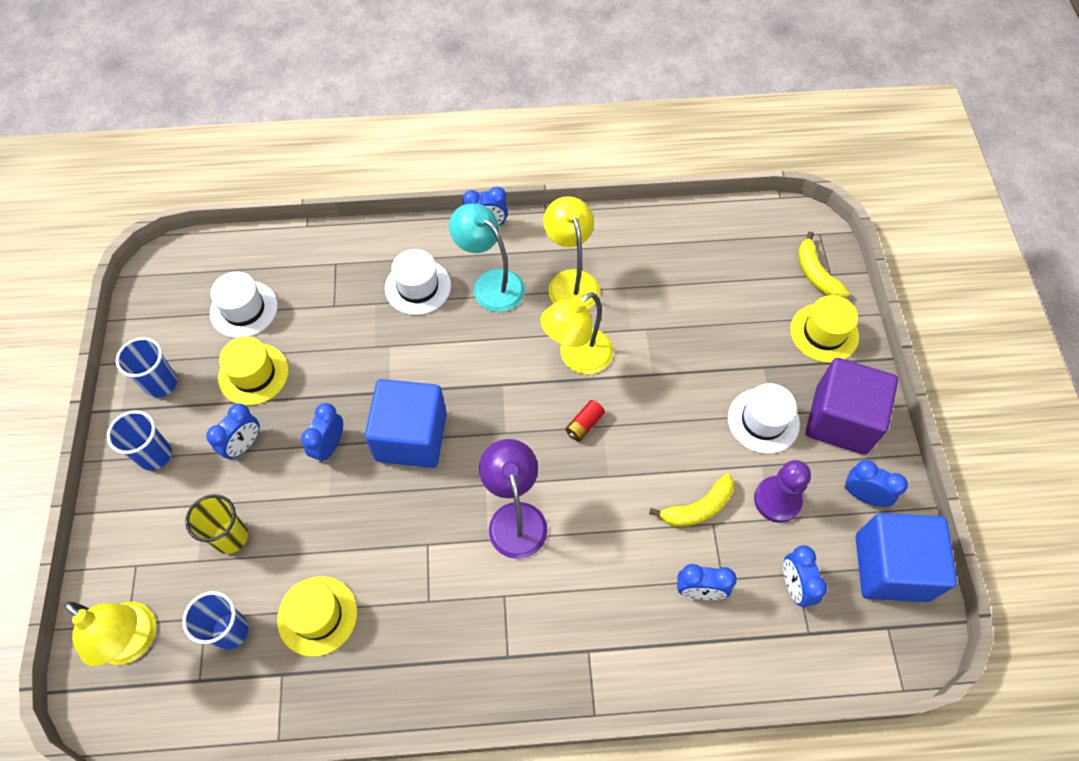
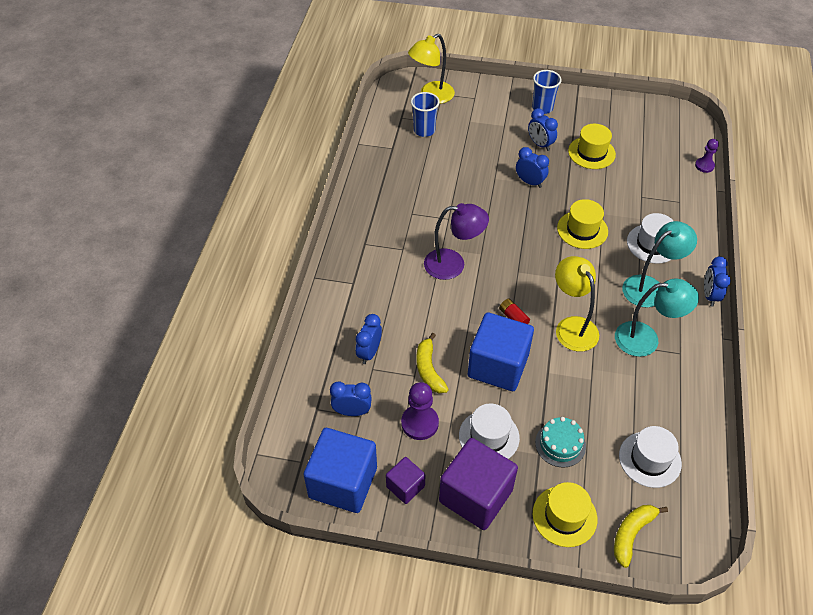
camera: 105 degrees right, 10 degrees down
(161, 383) = (592, 113): blue cup -> none
(230, 537) = (480, 134): yellow cup -> none
(244, 309) = (644, 152): white hat -> white hat (650, 459)
(262, 240) = (704, 166): none -> purple pawn
(317, 615) = (420, 165): yellow hat -> yellow hat (582, 230)
(411, 437) = (526, 222): blue cube -> blue cube (498, 366)
(570, 281) = (646, 339): yellow lamp -> turquoise lamp
(742, 348) = (560, 444): none -> turquoise cake
(815, 274) = (631, 534): yellow banana -> yellow banana turned 45 degrees counterclockwise
(863, 495) = (405, 486): blue clock -> purple cube

